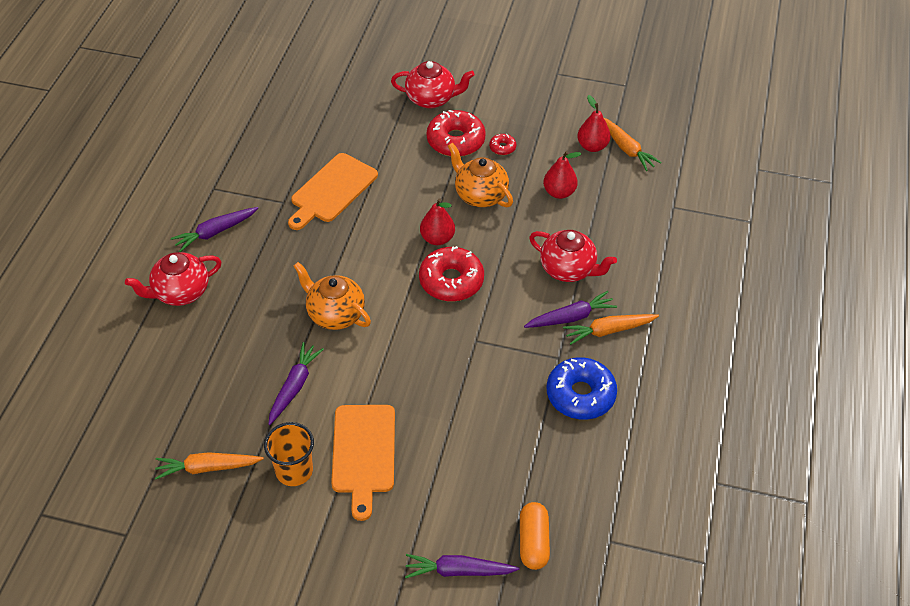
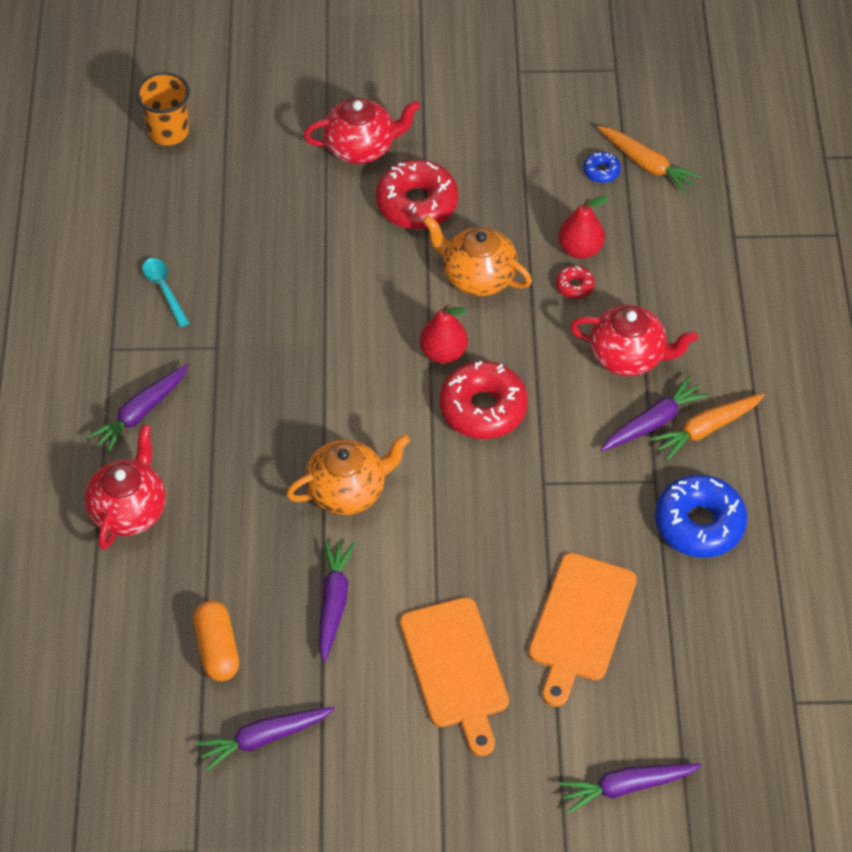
camera: 15 degrees left, 5 degrees up
(180, 292) = (129, 510): red teapot -> red teapot turned 150 degrees clockwise
(208, 468) = (265, 738): orange carrot -> purple carrot
(263, 159) = (164, 289): none -> turquoise spoon
(294, 471) = (377, 714): orange cup -> orange cup (168, 131)
(332, 190) = (276, 315): orange cutting board -> orange cutting board (581, 622)
(335, 314) = (348, 491): orange teapot -> orange teapot turned 135 degrees clockwise
(502, 147) = (483, 200): red donut -> red donut (574, 286)
(533, 542) = (704, 727): orange capsule -> orange capsule (217, 649)
(592, 146) = (601, 171): red pear -> blue donut

